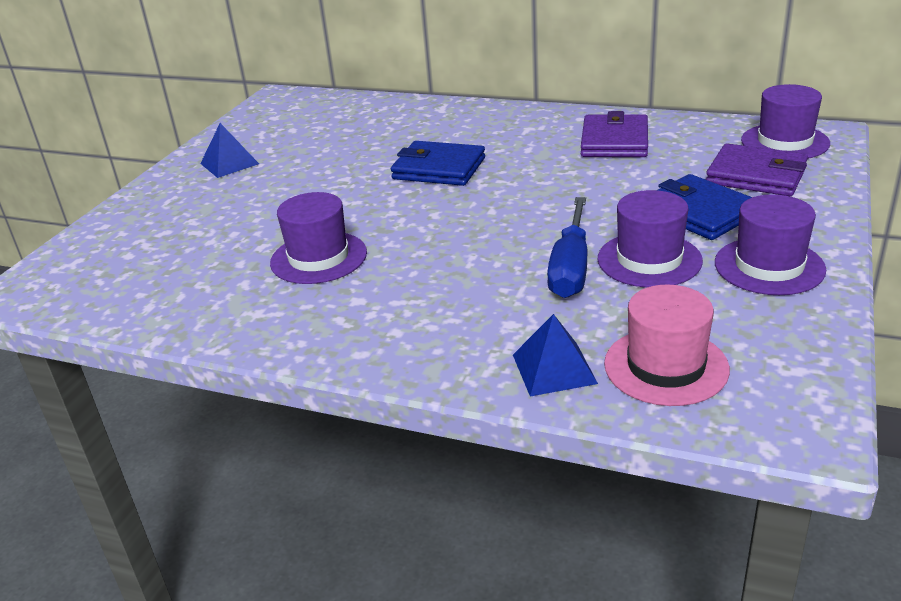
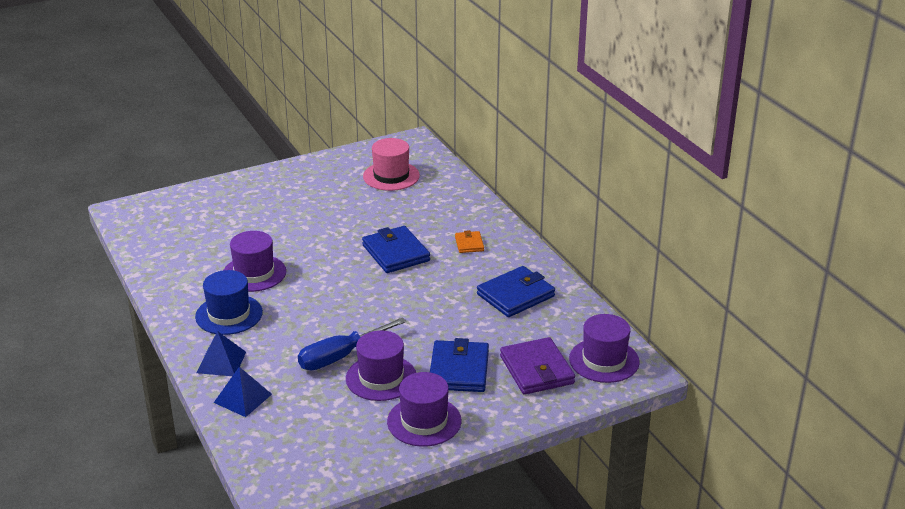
camera: 40 degrees right, 0 degrees up
(229, 163) = (311, 182): blue pyramid -> blue pyramid (221, 362)
(366, 307) = (229, 314): none -> blue hat
(492, 131) = (469, 244): none -> orange wallet
(614, 141) = (516, 295): purple wallet -> blue wallet
(666, 366) = (283, 430): pink hat -> pink hat (391, 176)

